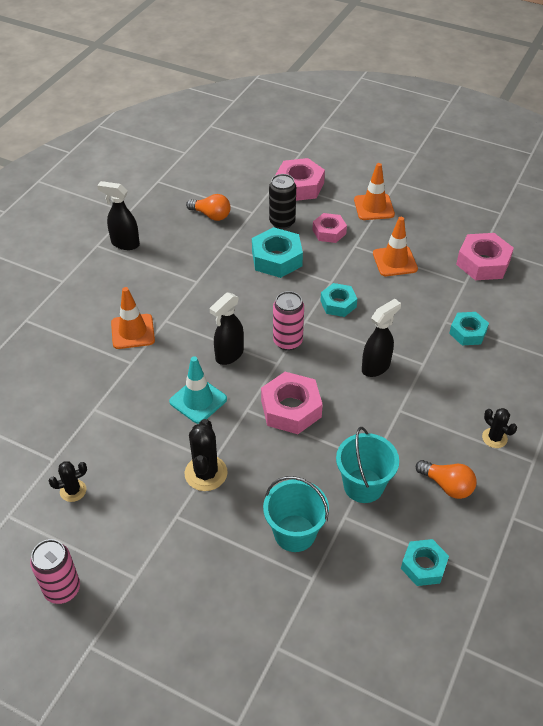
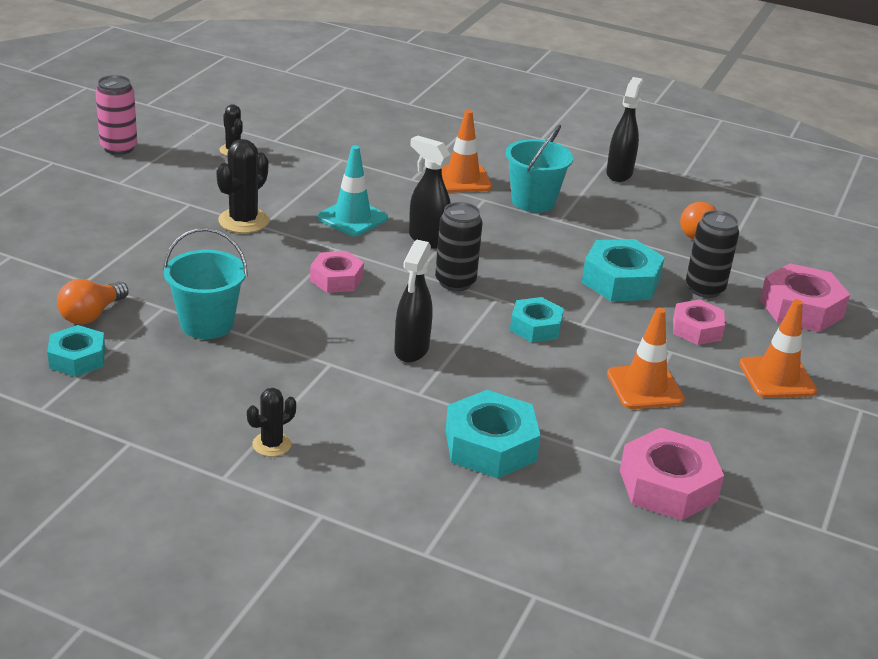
camera: 85 degrees right, 15 degrees down
(206, 473) = (243, 221): black cactus -> black cactus turned 60 degrees counterclockwise
(287, 341) = (455, 282): pink can -> black can
(291, 409) = (336, 279): pink nut -> pink nut, size x0.64
(295, 533) = (149, 272): turquoise bucket -> turquoise bucket (533, 201)
(376, 367) = (411, 350): black spray bottle -> black spray bottle turned 60 degrees clockwise
(447, 485) = (194, 390): orange light bulb -> orange light bulb (91, 315)
(467, 332) = (490, 445): turquoise nut -> turquoise nut, size x1.55

